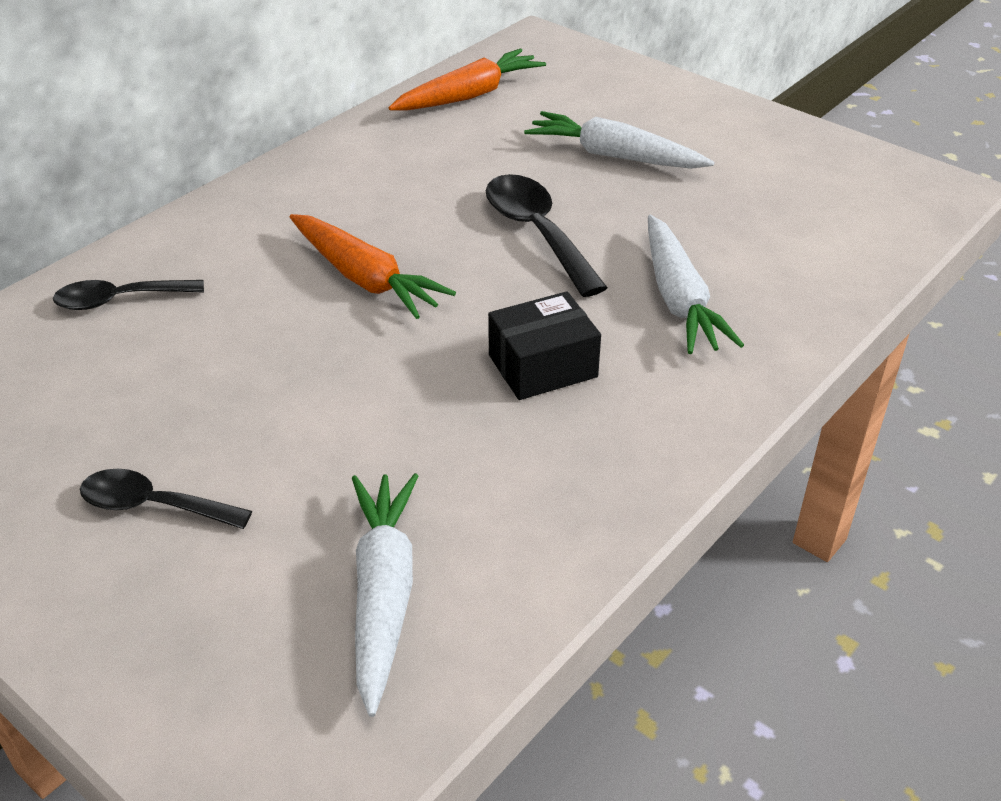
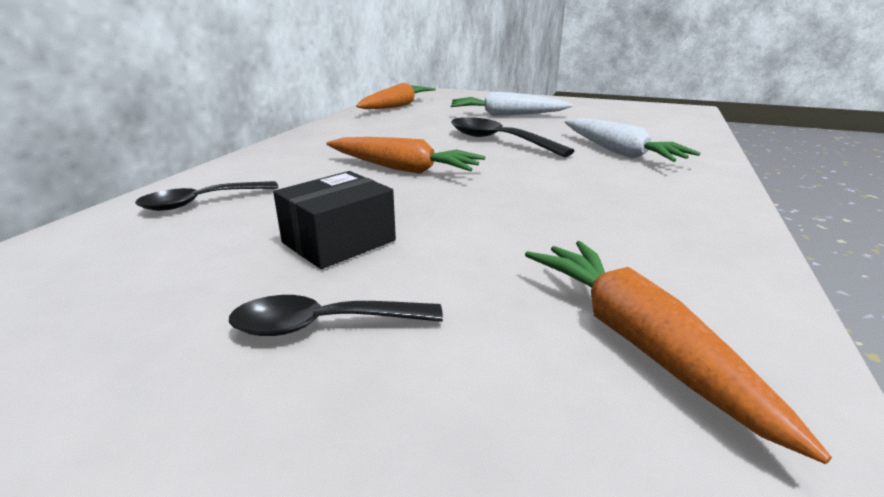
camera: 20 degrees left, 15 degrees down
(383, 593) = (638, 342): white carrot -> orange carrot
(542, 366) = (578, 187): black box -> black box (339, 241)

